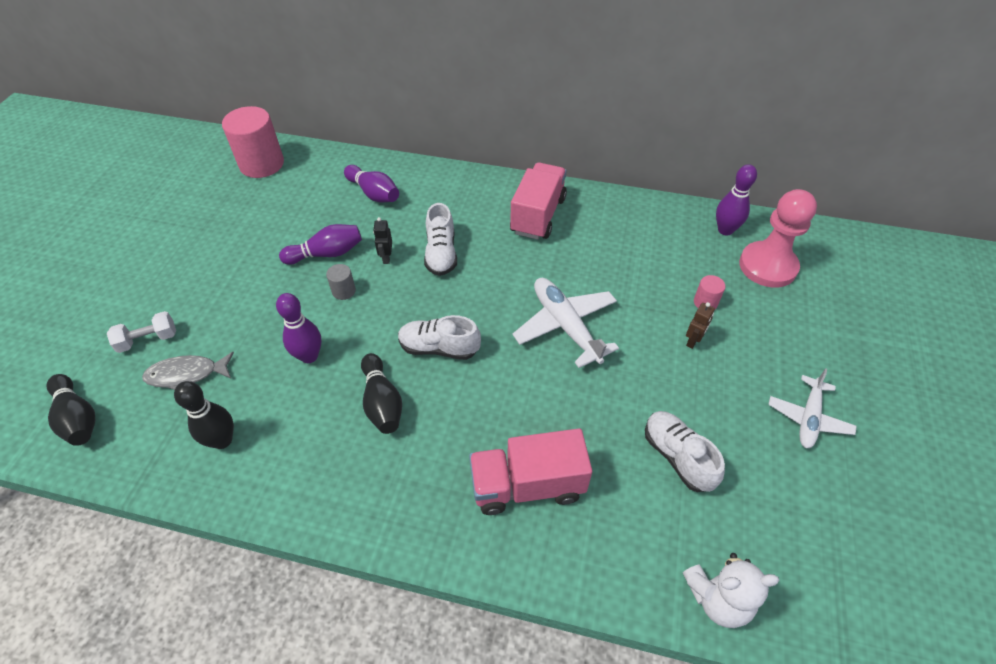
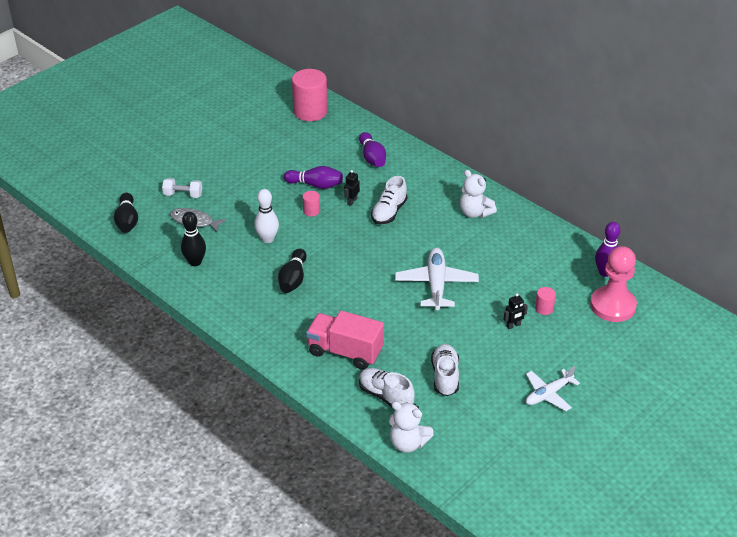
camera: 30 degrees right, 10 degrees down
(309, 356) = (267, 239): purple bowling pin -> white bowling pin
(344, 291) = (311, 211): grey cylinder -> pink cylinder
(439, 348) = (347, 265): white shoe -> white shoe (385, 395)
(538, 215) = (475, 213): pink truck -> white teddy bear
(693, 341) = (513, 326): brown robot -> black robot

